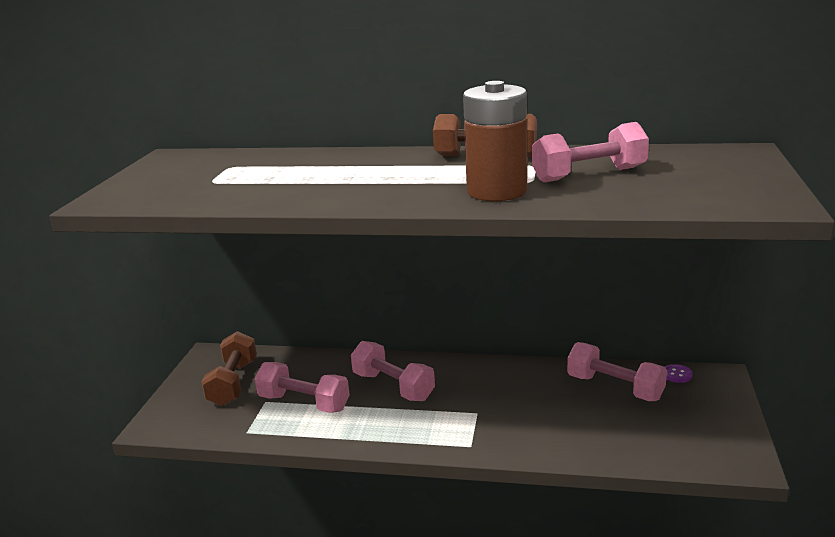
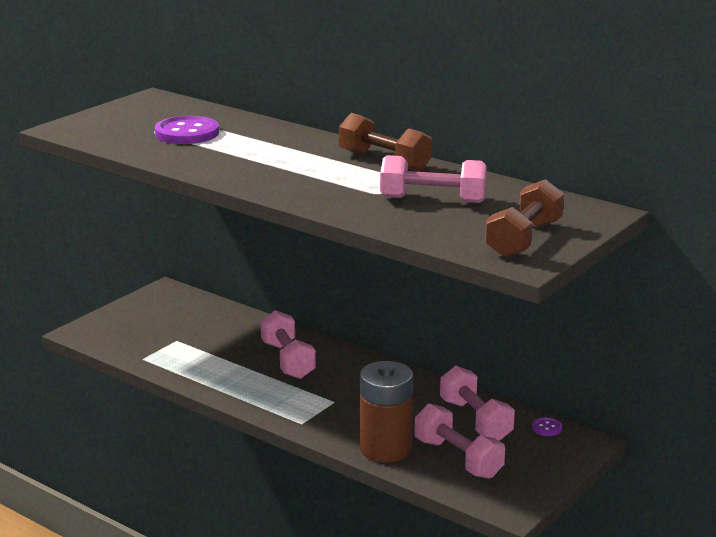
camera: 25 degrees right, 0 degrees up
(233, 383) = (164, 318): brown dumbbell -> brown dumbbell (524, 239)
(252, 176) = (187, 133): none -> purple button
(304, 403) = (205, 351): pink dumbbell -> pink dumbbell (458, 458)
(496, 191) = (338, 195): brown battery -> brown battery (385, 449)

